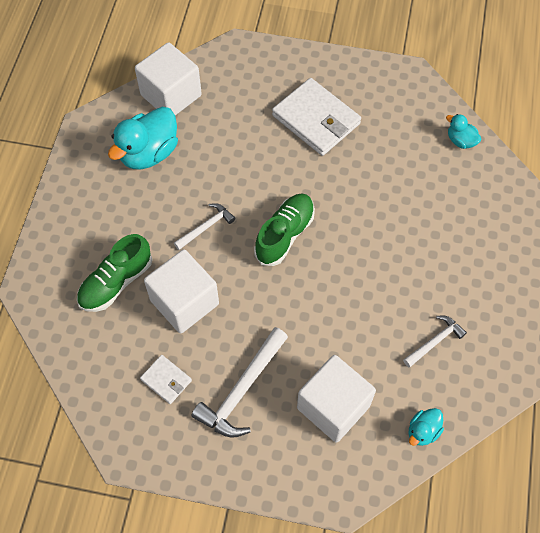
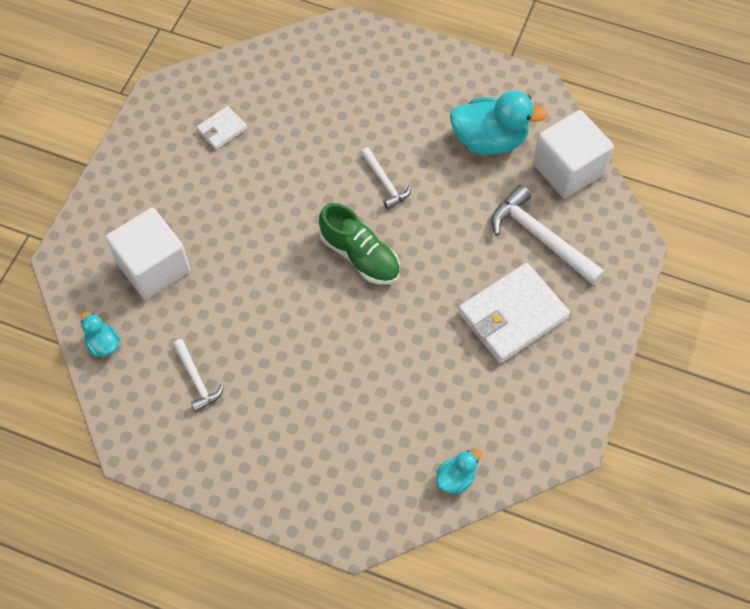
camera: 100 degrees right, 0 degrees up
(116, 282) = (336, 98): green shoe -> none
(149, 153) = (489, 140): turquoise duck -> turquoise duck turned 135 degrees clockwise
(184, 302) = (301, 153): white cube -> none
(242, 390) = (194, 190): white hammer -> white hammer (540, 237)

